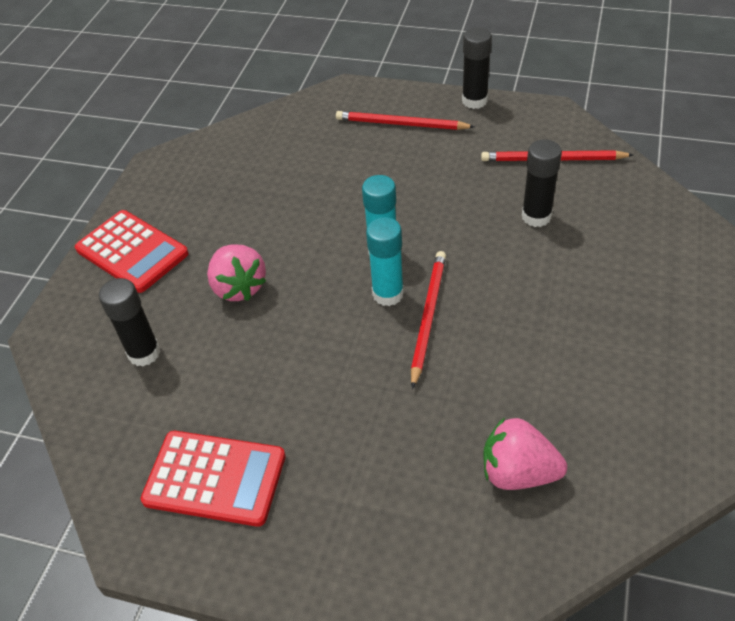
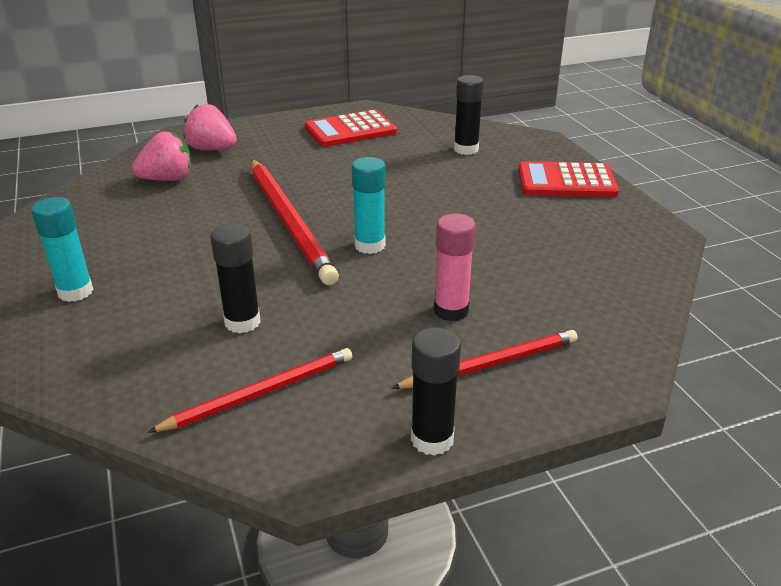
camera: 140 degrees right, 15 degrees down
(239, 287) = (455, 191): pink strawberry -> pink strawberry (212, 149)
(385, 166) = (451, 311): none -> pink glue stick
(388, 294) = (335, 223): turquoise glue stick -> turquoise glue stick (75, 292)
(428, 317) = (289, 222): red pencil -> red pencil, size x1.66

